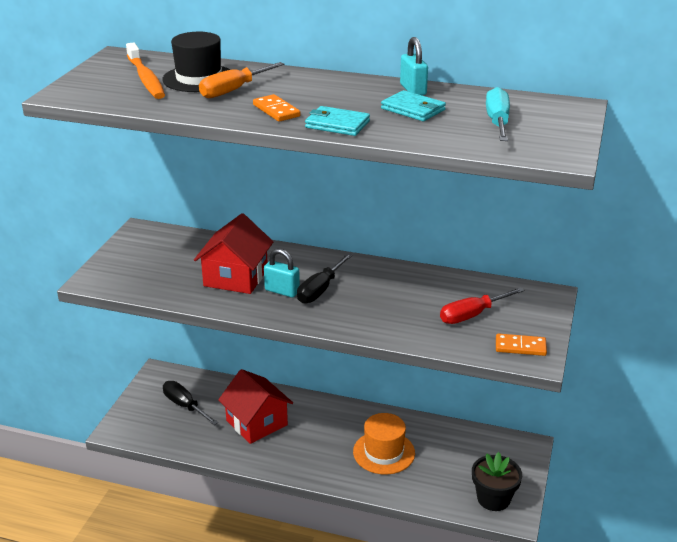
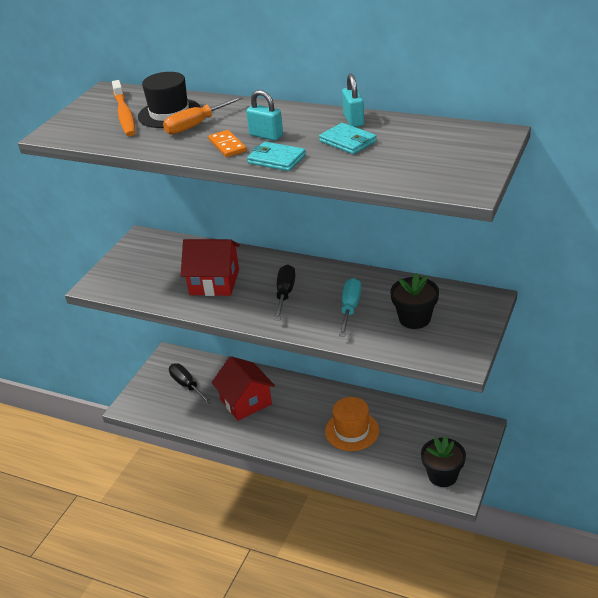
camera: 10 degrees right, 5 degrees up
(236, 277) = (214, 282): red house -> red house turned 75 degrees clockwise
(282, 291) = (252, 295): turquoise padlock -> turquoise padlock (266, 135)
(320, 290) = (285, 294): black screwdriver -> black screwdriver turned 150 degrees clockwise
(472, 315) = (414, 319): red screwdriver -> black flower pot
(497, 122) = (420, 153): turquoise screwdriver -> turquoise screwdriver (350, 308)
(520, 347) = (452, 350): orange domino -> none

